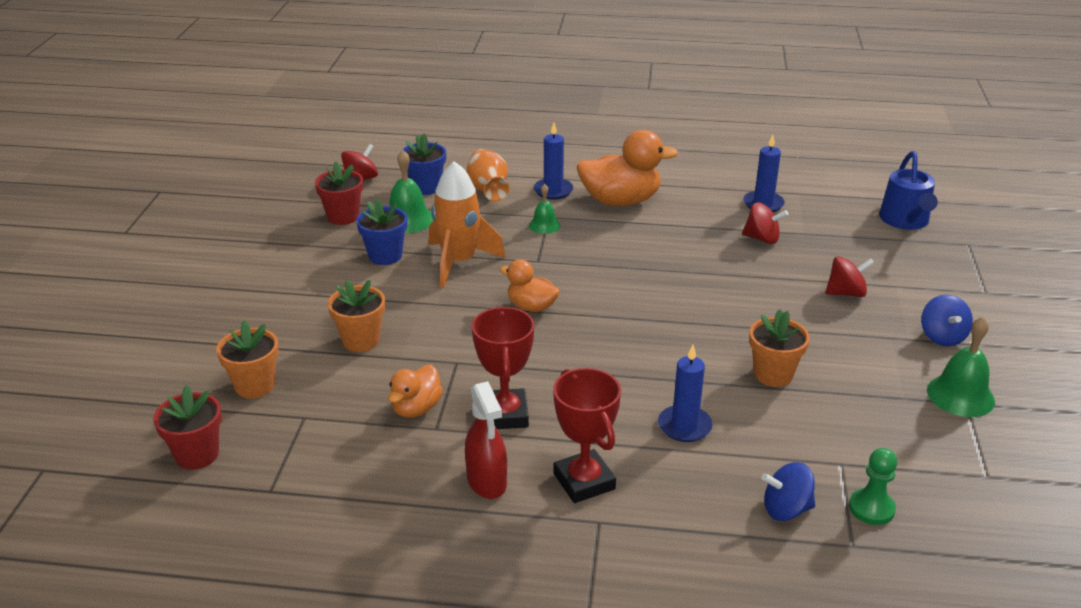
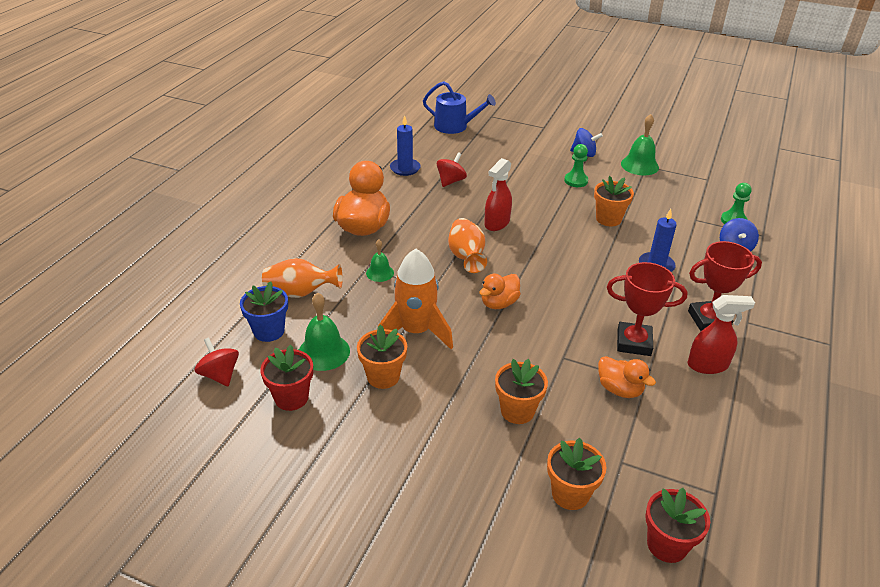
camera: 75 degrees left, 5 degrees up
(385, 256) = (383, 376): blue flower pot -> orange flower pot
(553, 191) = (325, 257): blue candle -> none
(607, 273) = (466, 257): none -> orange vase
(692, 284) = (497, 223): none -> red spray bottle
(846, 293) = (529, 170): red spinning top -> none
(853, 336) = (576, 181): none -> green pawn

